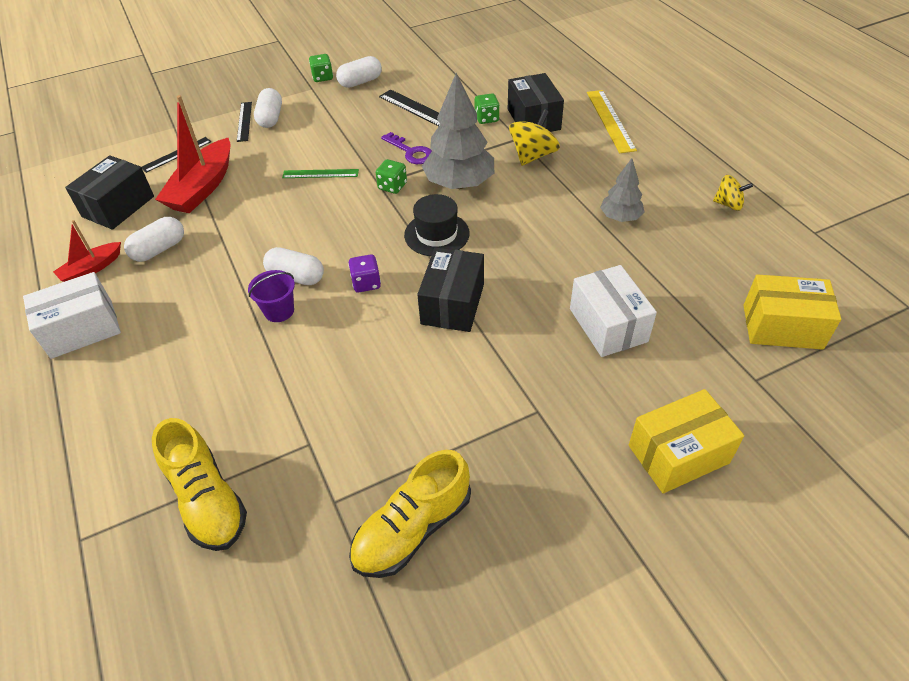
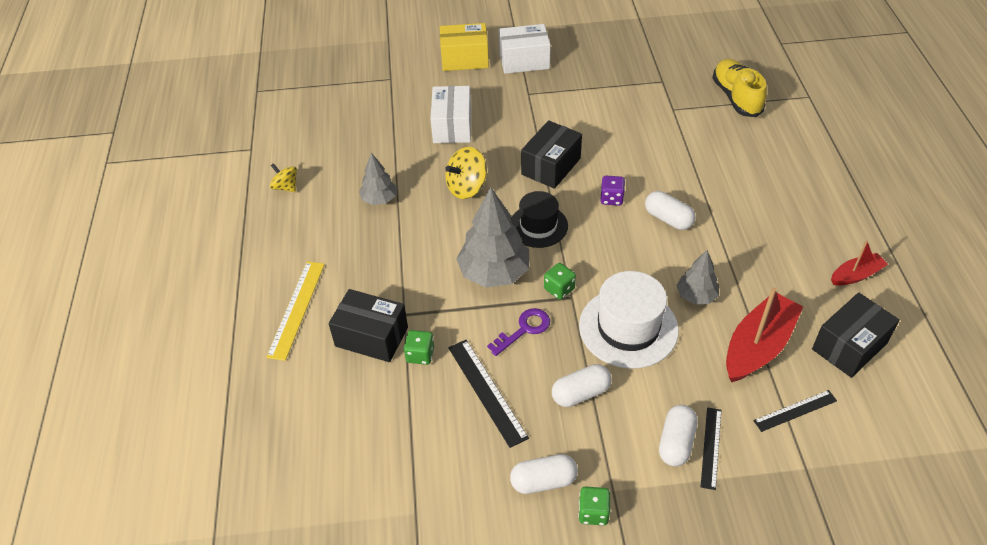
camera: 160 degrees left, 0 degrees up
(82, 329) = (847, 220): white box -> white box (524, 61)
(159, 249) = (794, 279): white capsule -> white capsule (581, 393)
(260, 211) = (696, 296): none -> grey tree
(279, 311) = (685, 194): purple bucket -> none
(320, 174) = (628, 327): green ruler -> white hat
(411, 152) = (524, 329): purple key -> purple key turned 75 degrees clockwise
(412, 529) = (622, 62): yellow shoe -> none
(533, 119) = (371, 337): black box -> black box turned 75 degrees counterclockwise
(533, 155) = (405, 286): yellow spinning top -> yellow spinning top (467, 187)
(782, 327) = (345, 99): yellow box -> none

